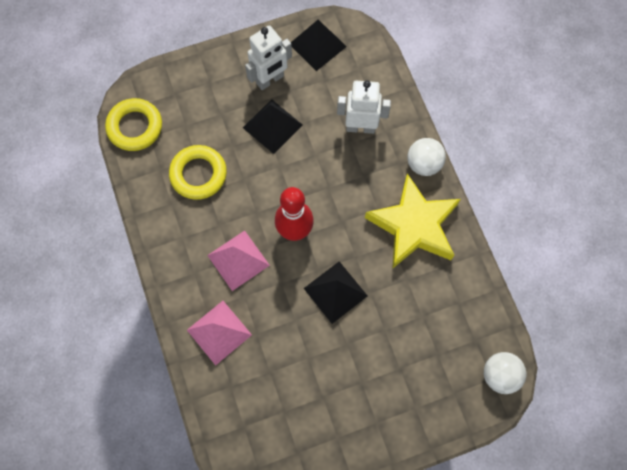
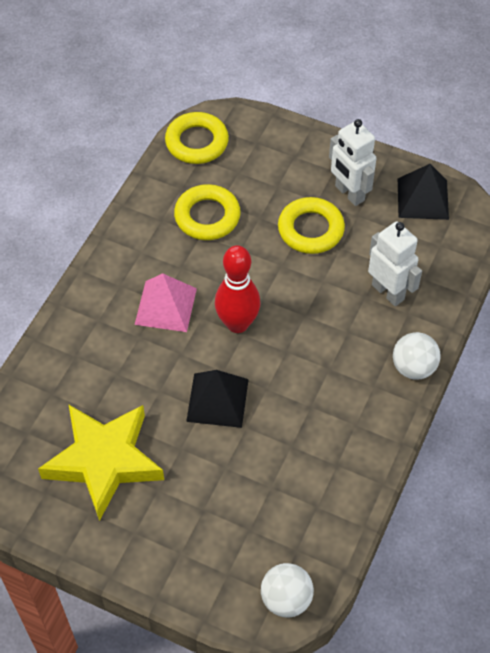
camera: 45 degrees right, 15 degrees down
(219, 332) = (89, 346): pink pyramid -> none
(270, 80) = (349, 193): white robot -> white robot turned 45 degrees clockwise
(272, 126) = (310, 229): black pyramid -> yellow ring
(413, 226) = (347, 409): yellow star -> yellow star (104, 461)

